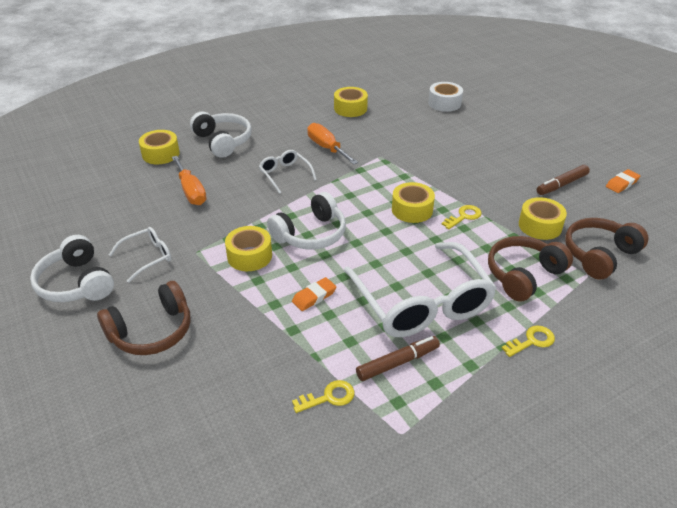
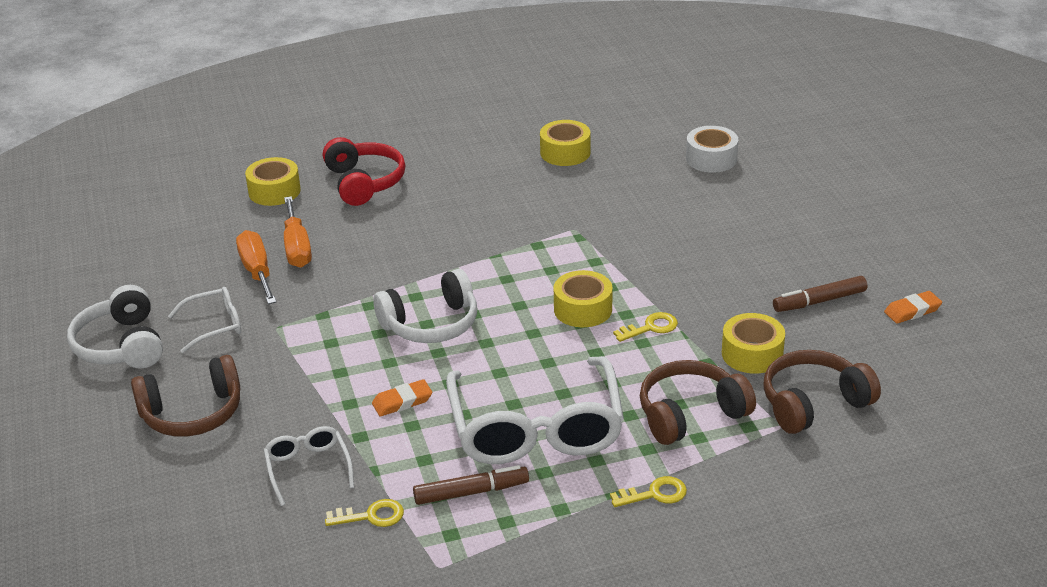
camera: 15 degrees right, 5 degrees down
(223, 141) = (364, 182): white headphones -> red headphones
(249, 256) = (341, 341): yellow tape -> none
(285, 174) = (430, 239): white glasses -> white glasses (308, 468)
(327, 148) = (504, 208): orange screwdriver -> orange screwdriver (257, 271)

